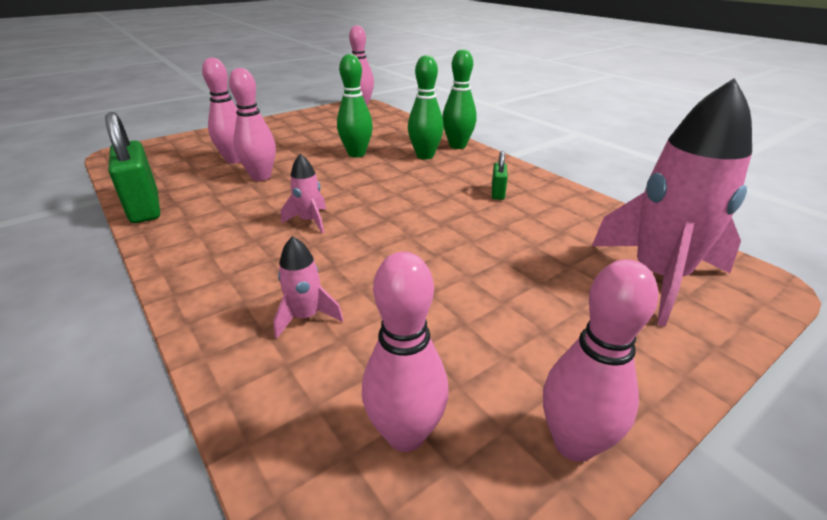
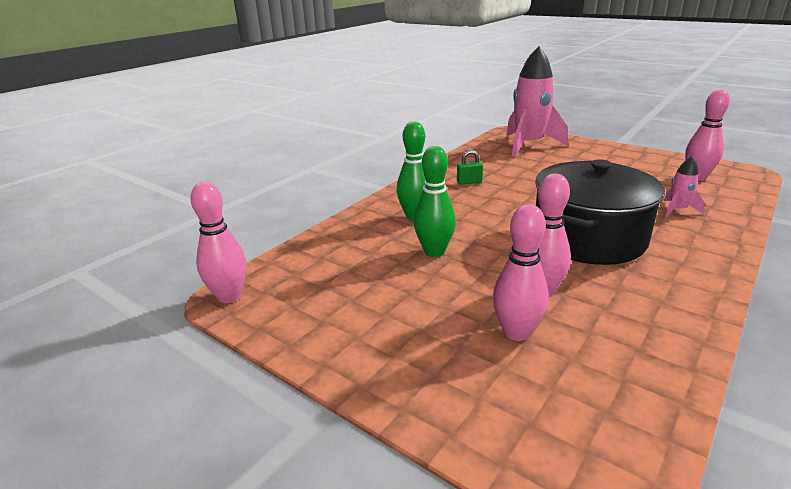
camera: 105 degrees left, 5 degrees down
(145, 207) = (685, 340): green padlock -> none
(309, 221) = (588, 238): pink rocket -> black pot
(457, 146) = (379, 206): green bowling pin -> none
(573, 443) = (653, 155): pink bowling pin -> none

